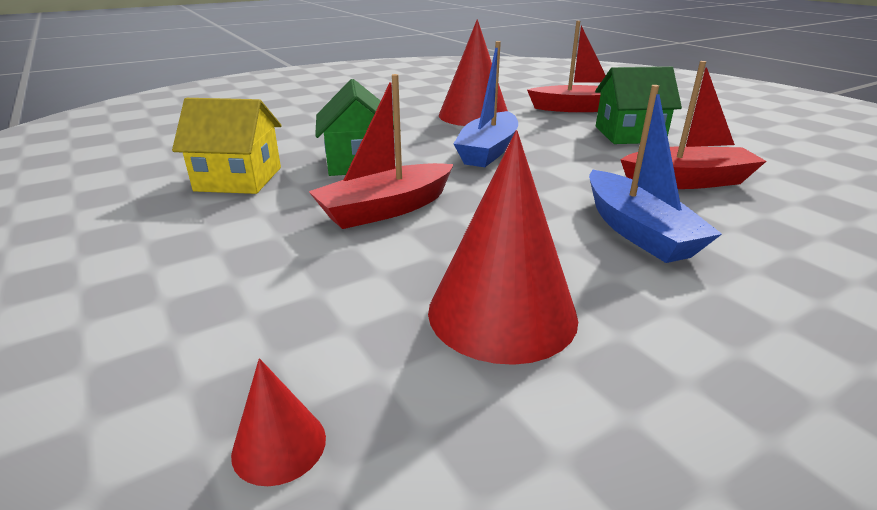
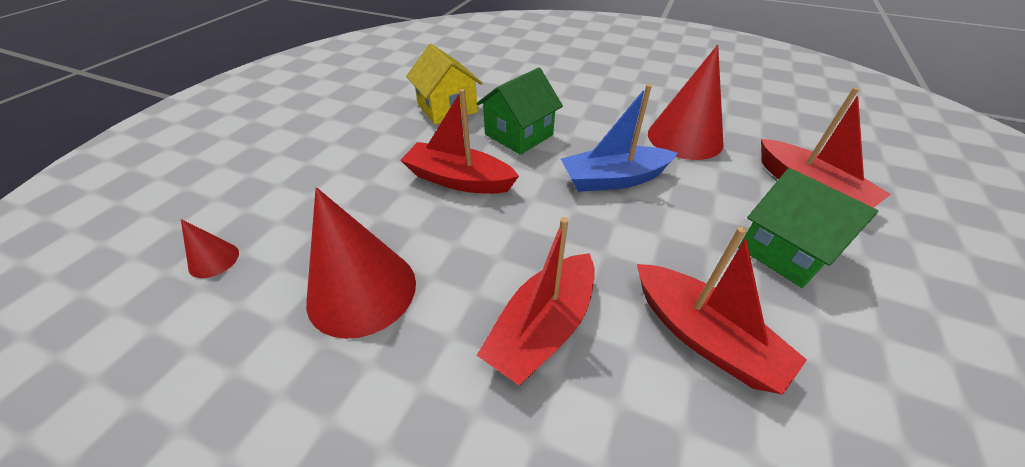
camera: 55 degrees right, 15 degrees up
(638, 231) = (542, 327): blue boat -> red boat

